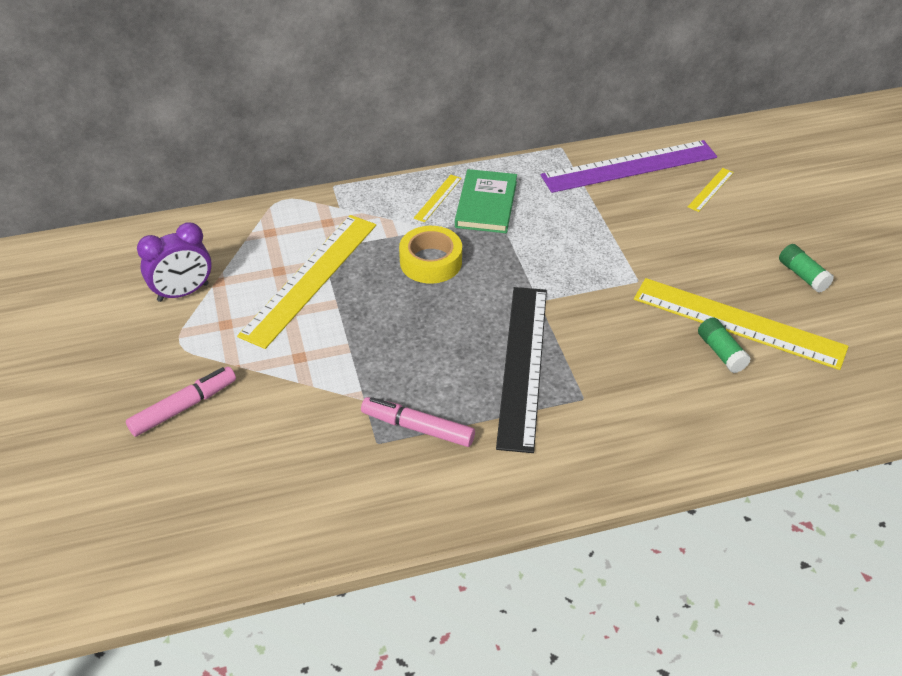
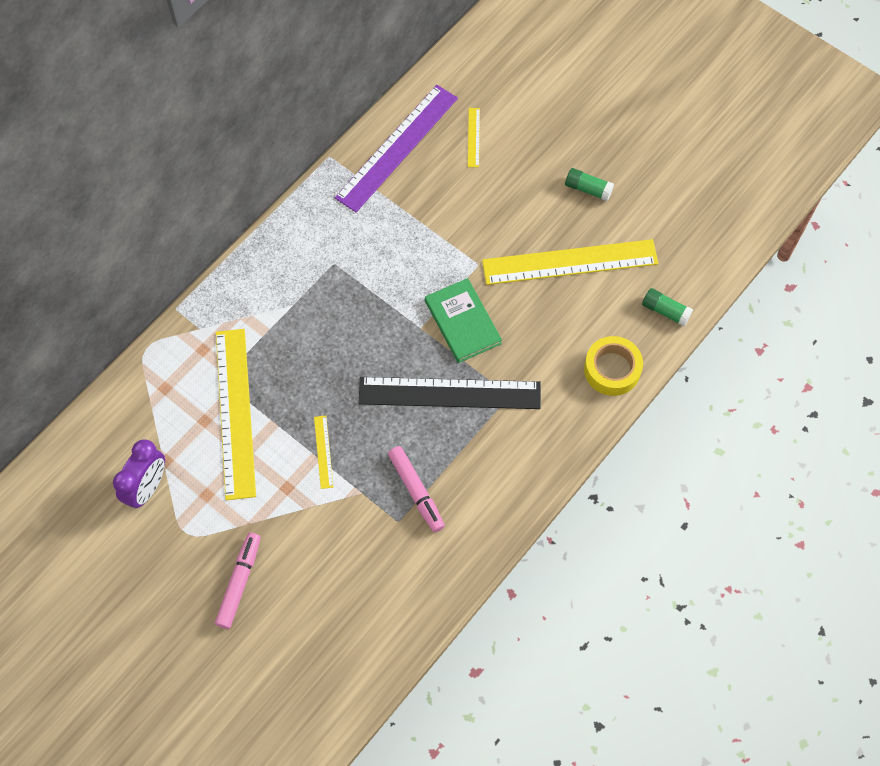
camera: 35 degrees left, 20 degrees up
(417, 428) = (416, 491): pink marker -> pink marker turned 105 degrees counterclockwise
(431, 262) = (314, 339): yellow tape -> yellow tape (612, 369)
(438, 198) = (271, 271): yellow ruler -> yellow ruler (323, 451)
(486, 204) = (314, 255): green book -> green book (463, 322)
(523, 365) = (449, 392): black ruler -> black ruler turned 60 degrees counterclockwise
(721, 352) = (574, 297): green glue stick -> green glue stick (665, 311)

